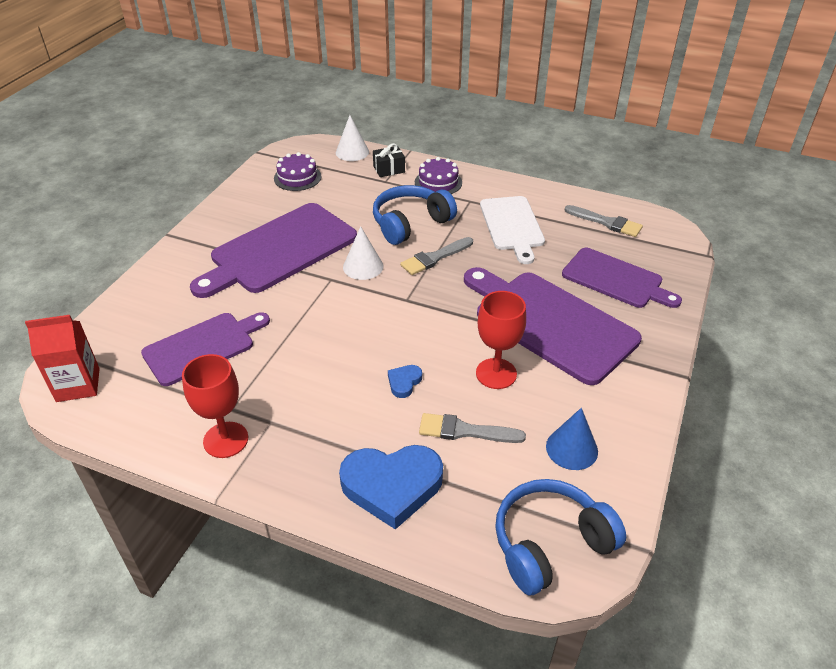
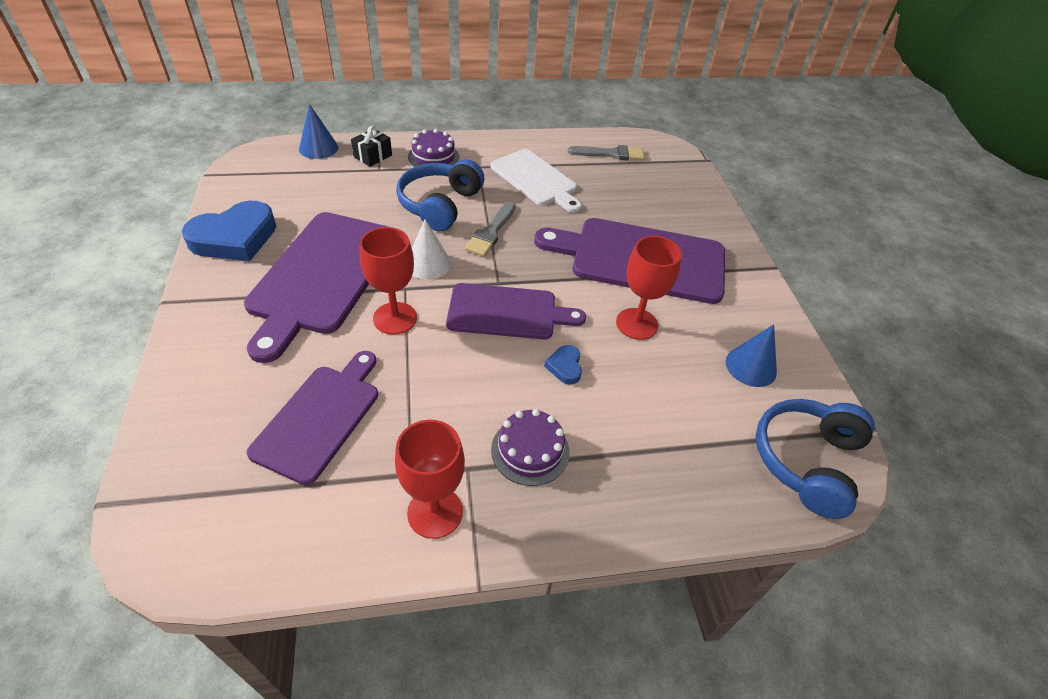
camera: 35 degrees left, 5 degrees up
(78, 385) = (189, 535): red carton -> none
(297, 177) = (278, 190): purple cake -> purple cake (530, 450)
(305, 298) = (395, 318): none -> red goblet
(352, 152) = (318, 148): white cone -> blue cone
(392, 486) = (640, 476): blue heart -> blue heart (235, 238)
(465, 431) = (656, 390): grey brush -> none
(616, 279) = (659, 202): purple cutting board -> purple cutting board (507, 312)

